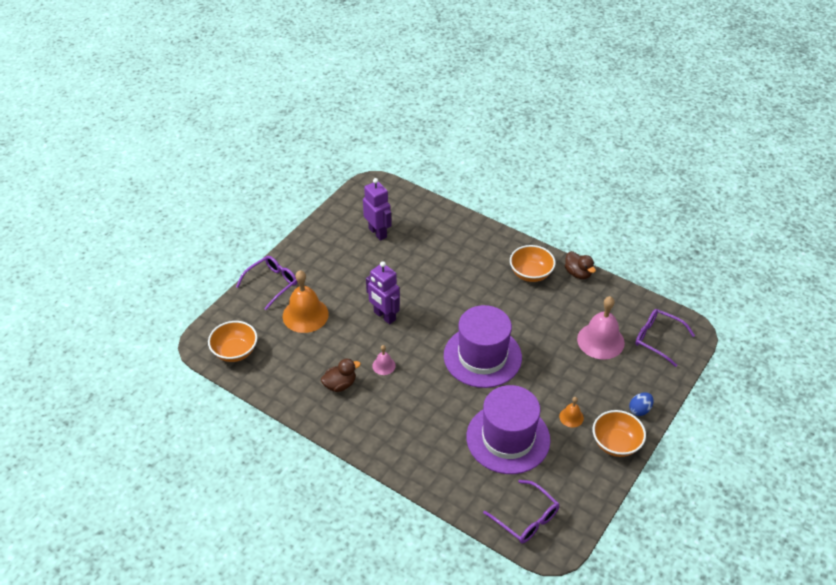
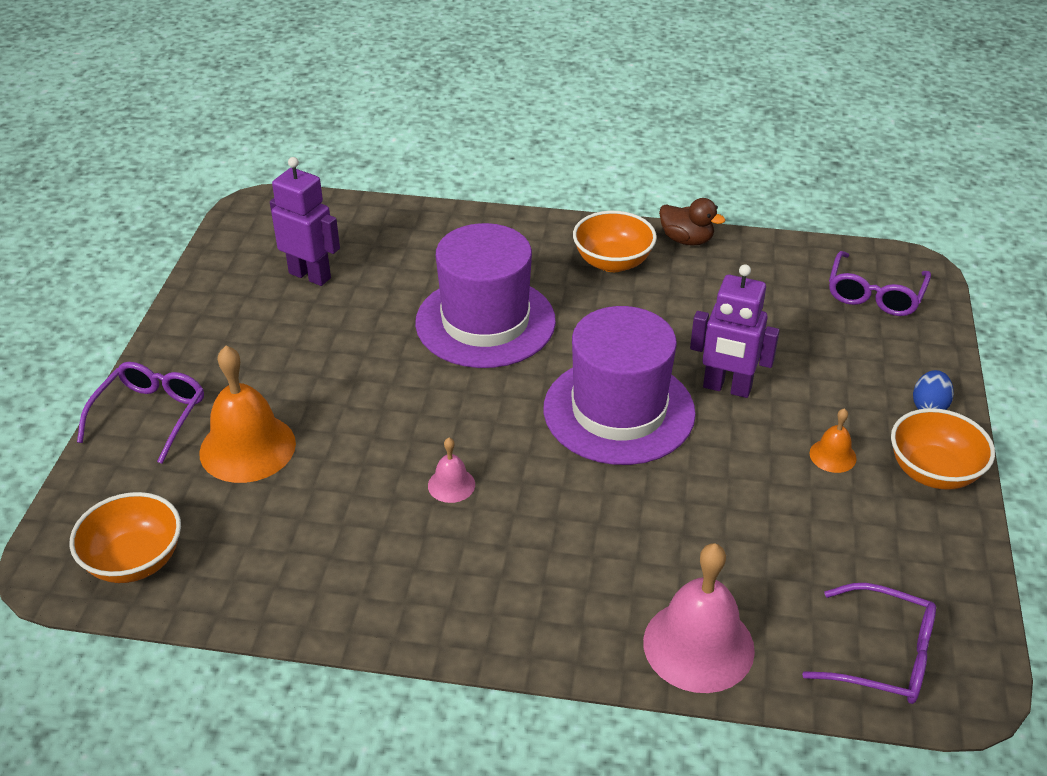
camera: 25 degrees left, 5 degrees down
(340, 385) = (386, 547): brown duck -> none
(384, 316) = (402, 402): purple robot -> purple robot (727, 388)
(508, 438) = (754, 529): purple hat -> purple hat (485, 322)
(600, 341) = (792, 324): pink bell -> pink bell (698, 645)
(657, 339) = (874, 295): purple glasses -> purple glasses turned 75 degrees counterclockwise

